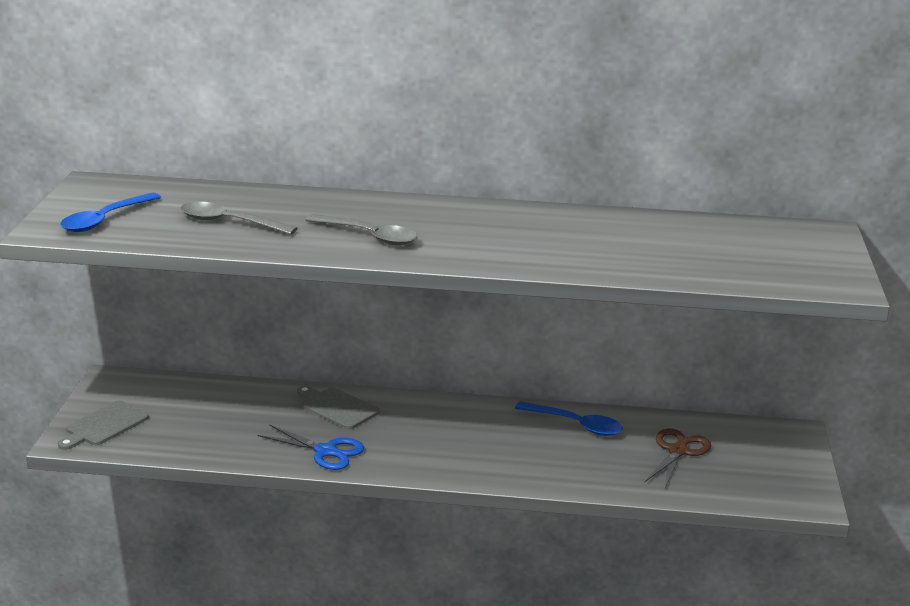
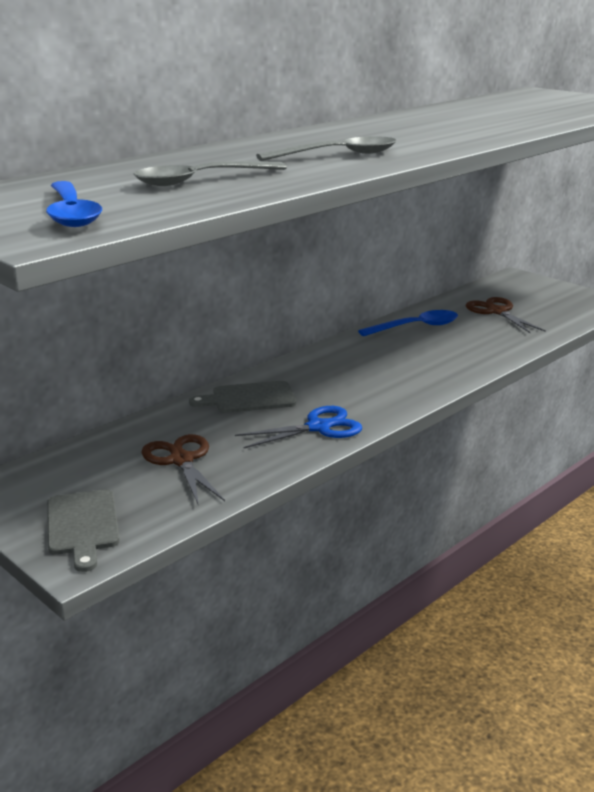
camera: 50 degrees left, 0 degrees up
(216, 422) = (181, 460): none -> brown scissors

